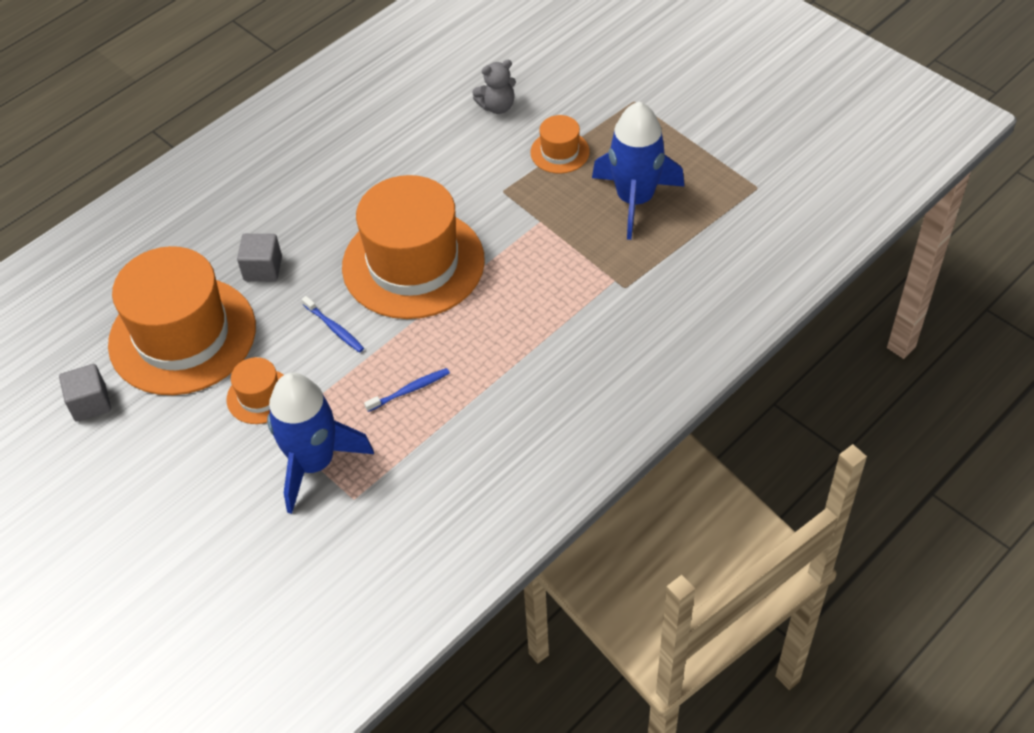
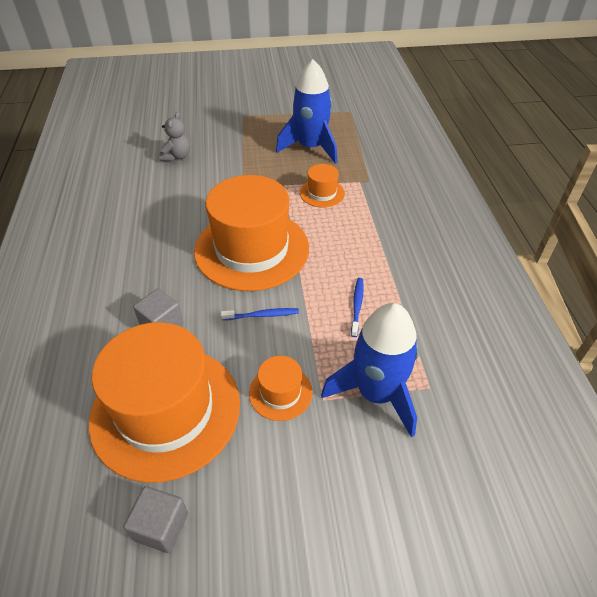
camera: 55 degrees left, 5 degrees down
(560, 152) = (243, 153): orange hat -> orange hat (322, 193)

